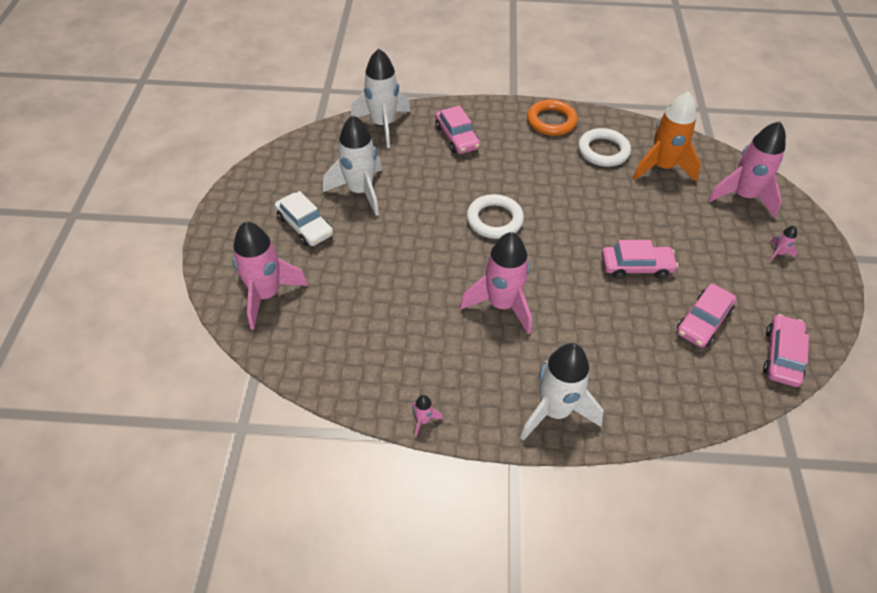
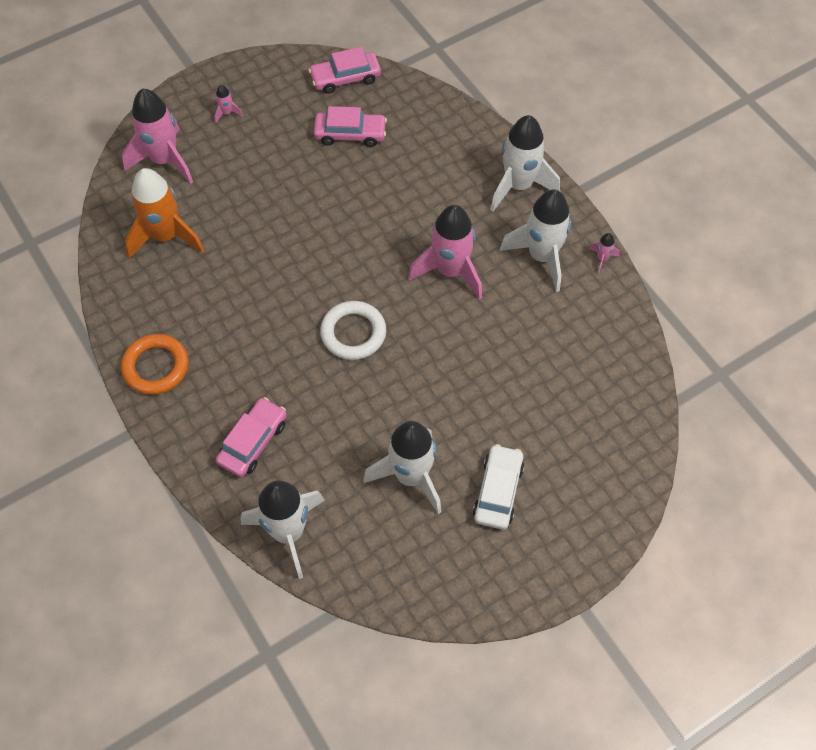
camera: 125 degrees left, 10 degrees up
(266, 295) = (601, 456): pink rocket -> none
(464, 376) = (542, 256): none -> white rocket
(603, 151) = (175, 295): white ring -> none
(636, 266) = (324, 200): pink car -> none

